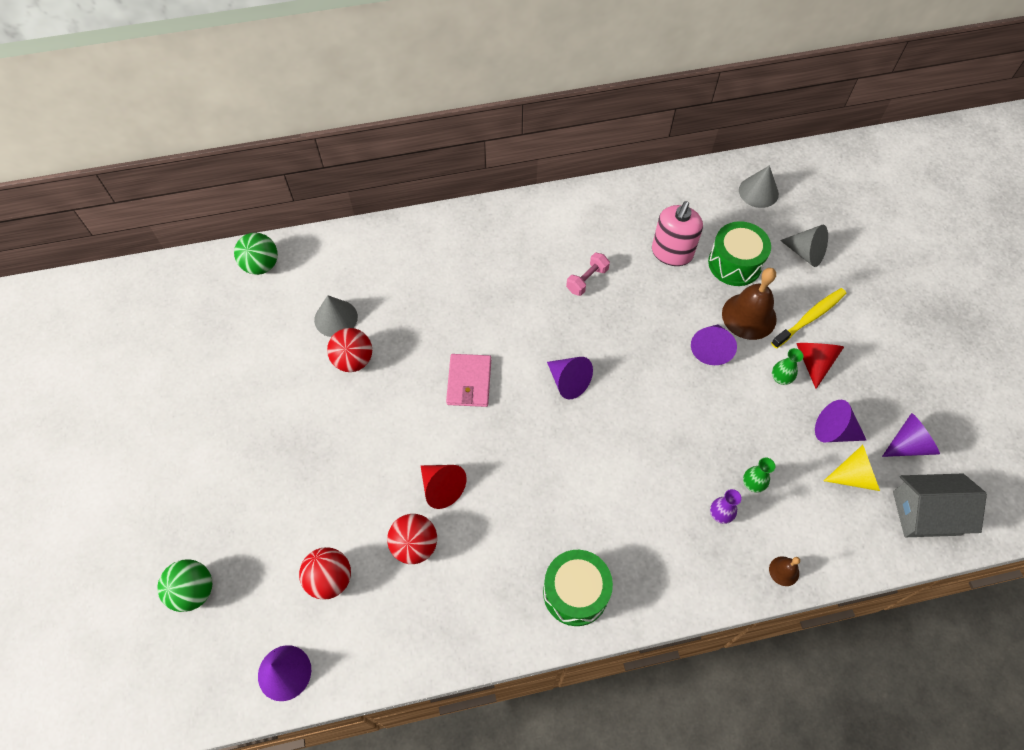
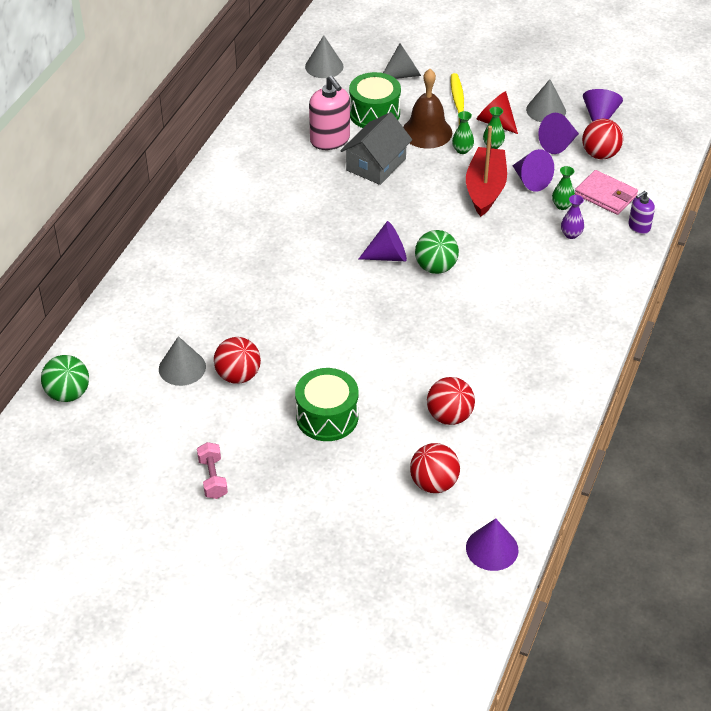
camera: 55 degrees left, 15 degrees down
(193, 591) = (367, 581): green ball -> green ball (435, 267)
(441, 488) = (413, 376): red cone -> none
(469, 382) = (332, 313): pink wallet -> pink wallet (606, 195)
(575, 592) = (566, 342): green drum -> green drum (327, 417)
(587, 280) = (305, 198): pink dumbbell -> pink dumbbell (213, 478)
(711, 349) = (435, 166): purple cone -> purple cone (531, 180)
(717, 406) = (485, 189): none -> red boat
(751, 357) = (462, 150): none -> green vase
(784, 571) = (639, 227): brown bell -> purple soap dispenser
(854, 476) = (600, 154): yellow cone -> red ball
(871, 393) = (546, 110): none -> grey cone
(926, 513) = (654, 138): grey house -> grey house (376, 164)

